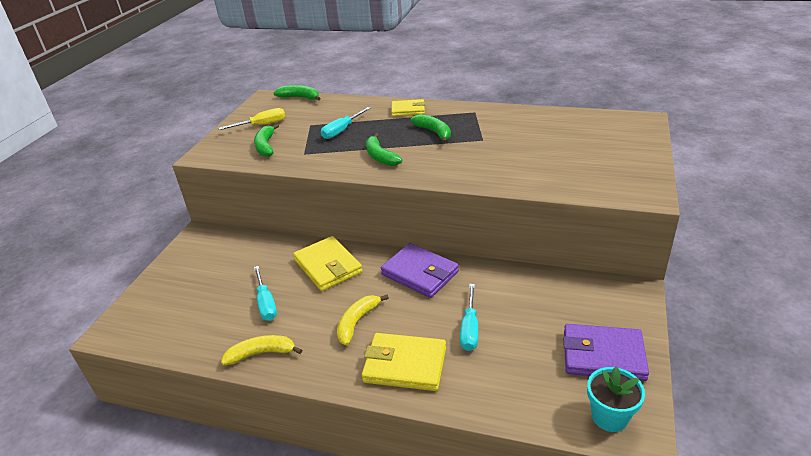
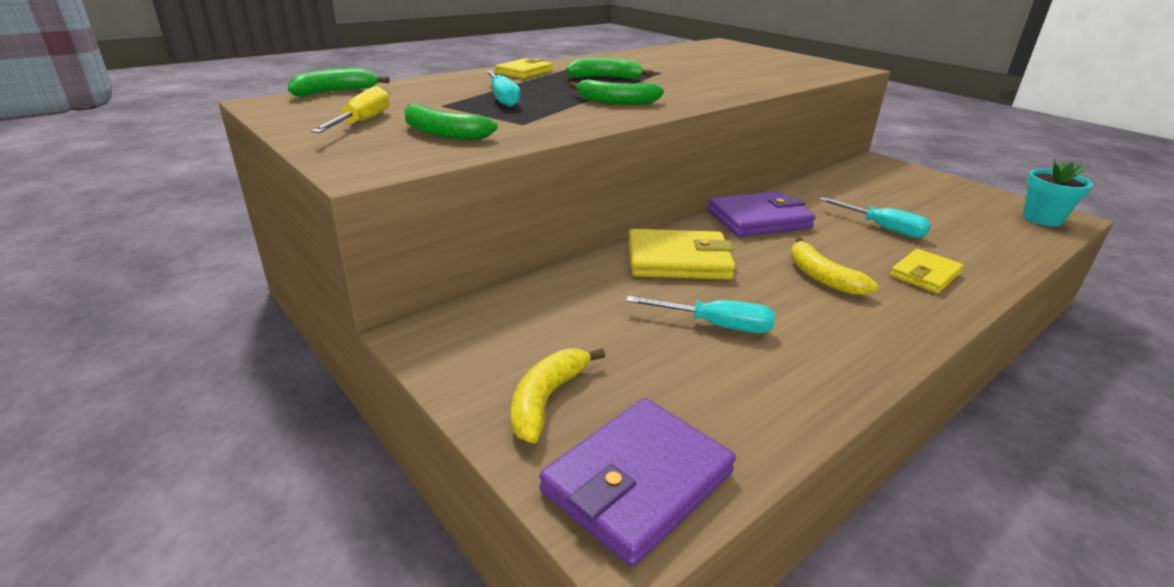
camera: 60 degrees left, 5 degrees down
(261, 353) = (838, 360): yellow banana -> yellow banana (546, 399)
(405, 365) = (925, 275): yellow wallet -> yellow wallet, size x0.63
(603, 355) = (959, 196): purple wallet -> purple wallet (638, 482)

